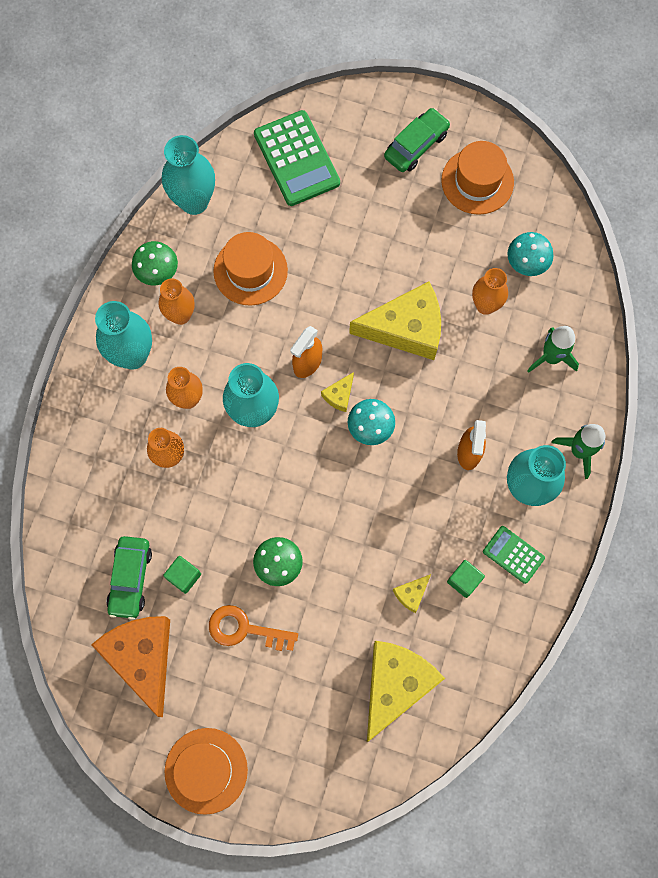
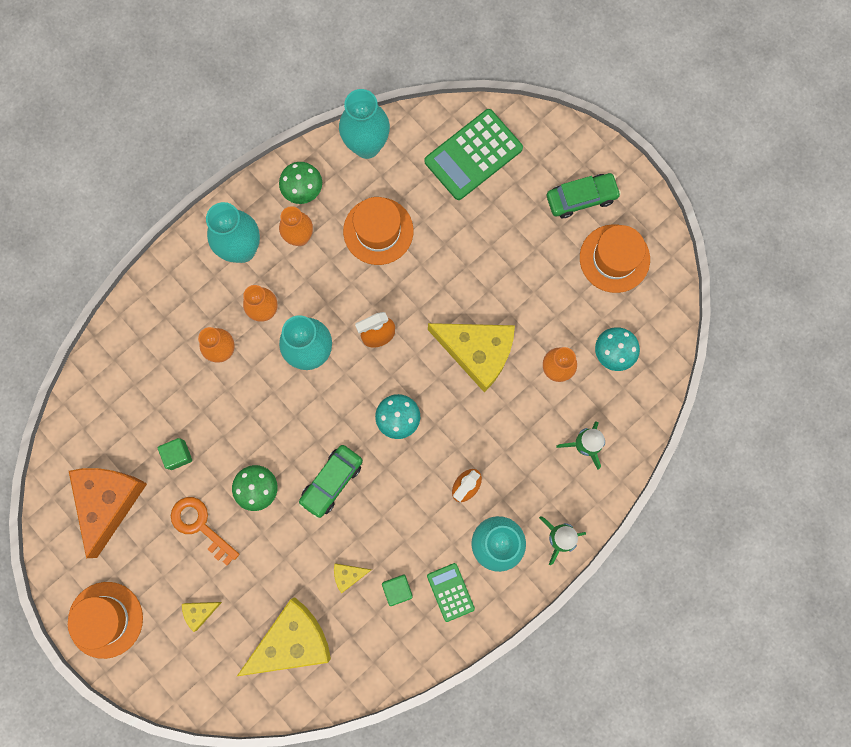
camera: 30 degrees right, 5 degrees up
(130, 579) = (135, 432): green car -> green car (331, 482)
(296, 159) = (473, 155): green calculator -> green calculator turned 45 degrees clockwise
(339, 395) = (388, 377): yellow cheese -> yellow cheese (200, 612)

